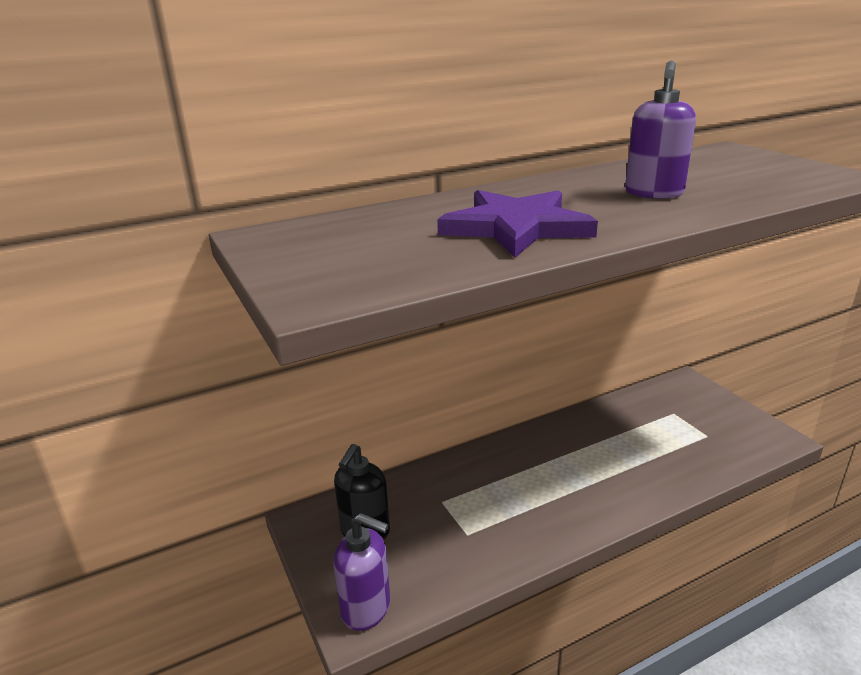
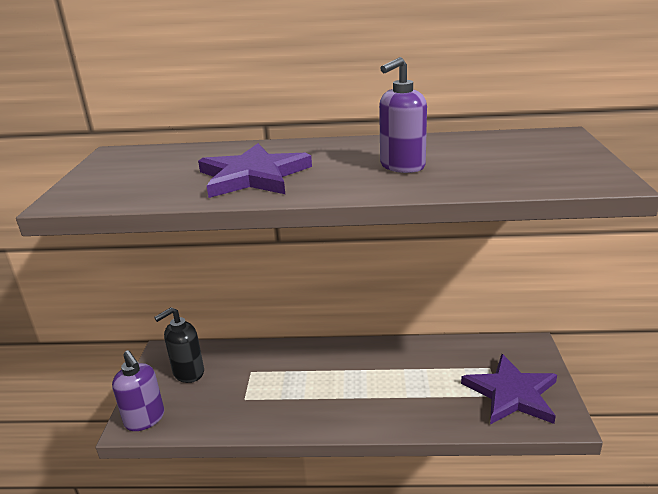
camera: 30 degrees right, 0 degrees up
(716, 430) = (512, 393): none -> purple star

